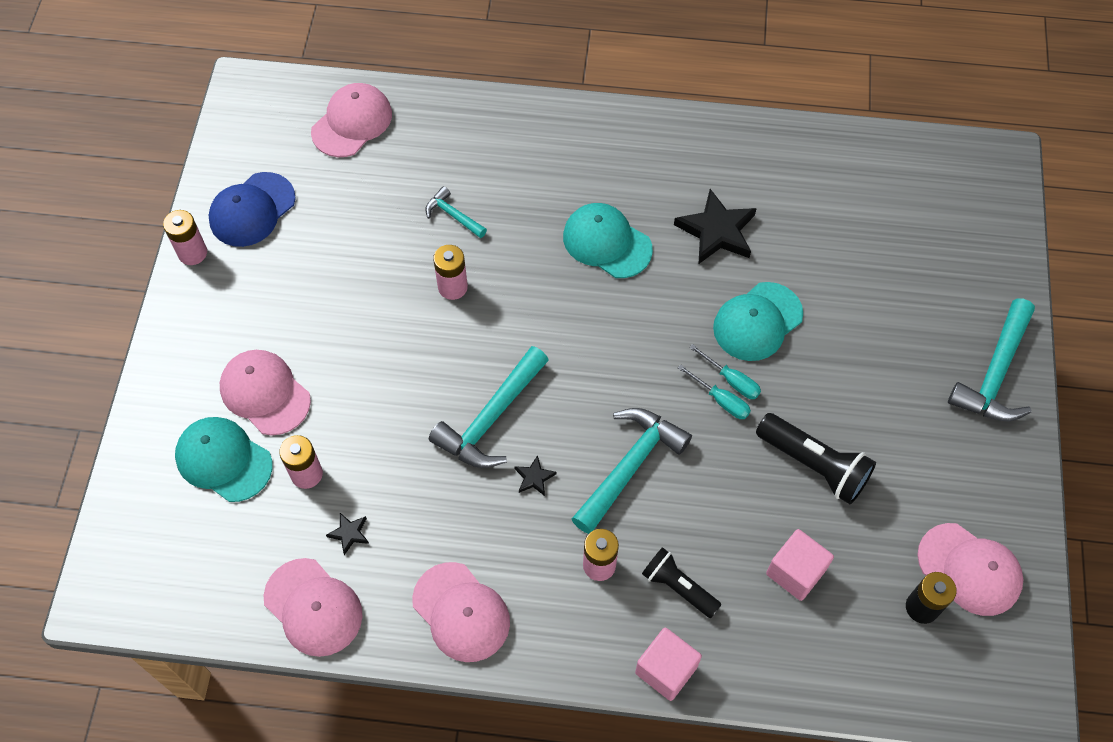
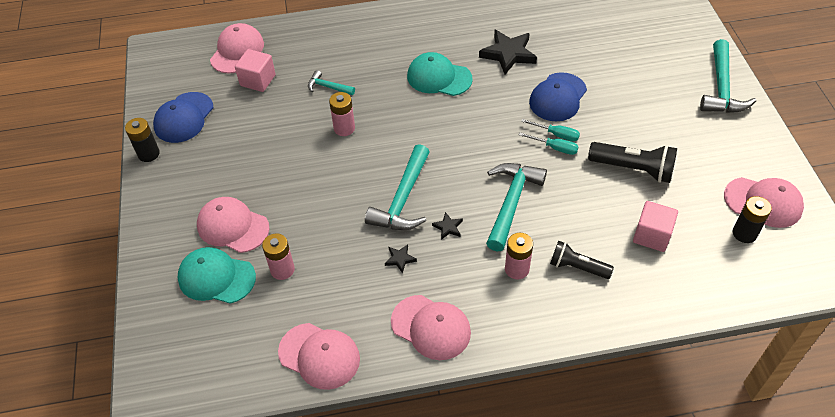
camera: 15 degrees left, 10 degrees down
(192, 253) = (148, 154): pink battery -> black battery
(349, 533) = (328, 299): black star -> black star (400, 259)
(666, 670) = (592, 322): pink cube -> pink cube (258, 80)
(757, 322) = (558, 97): turquoise cap -> blue cap

